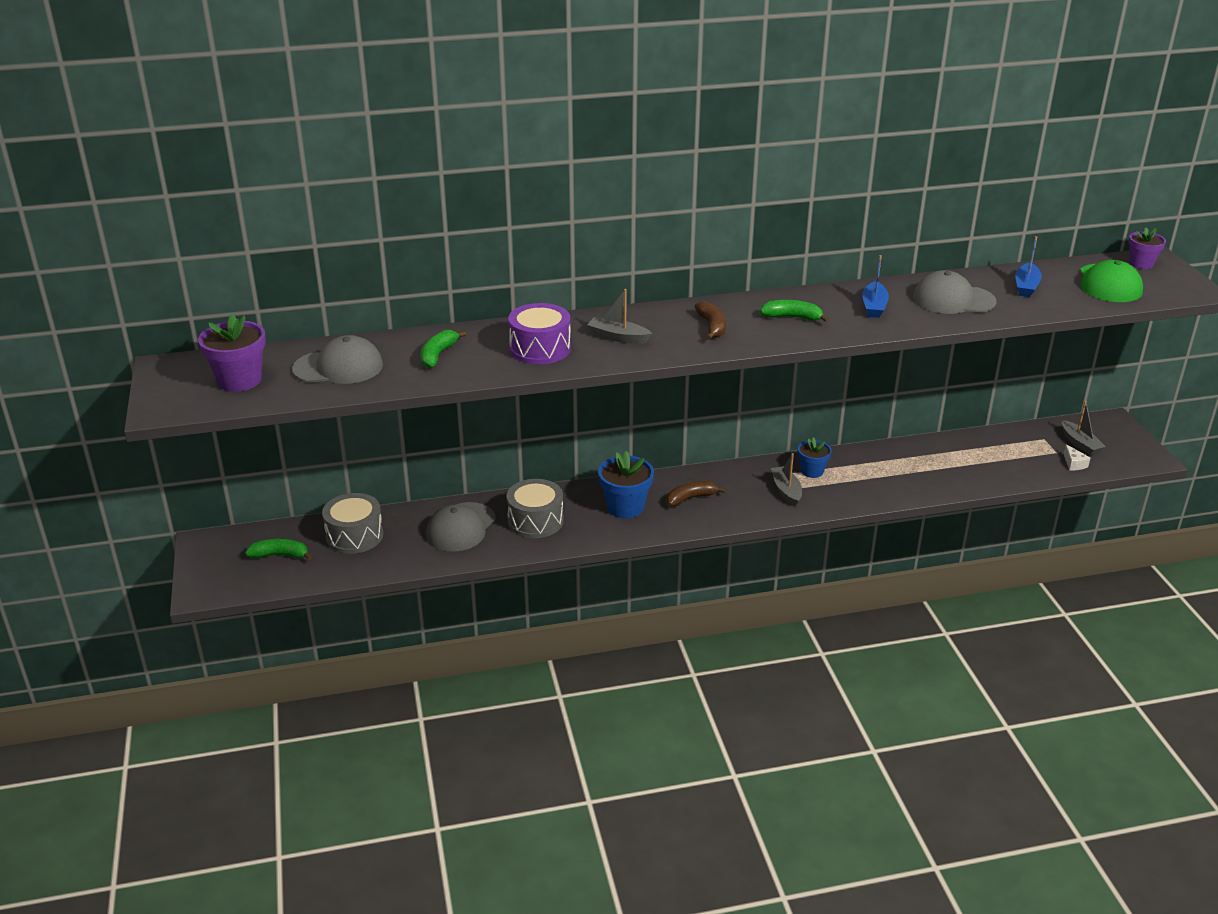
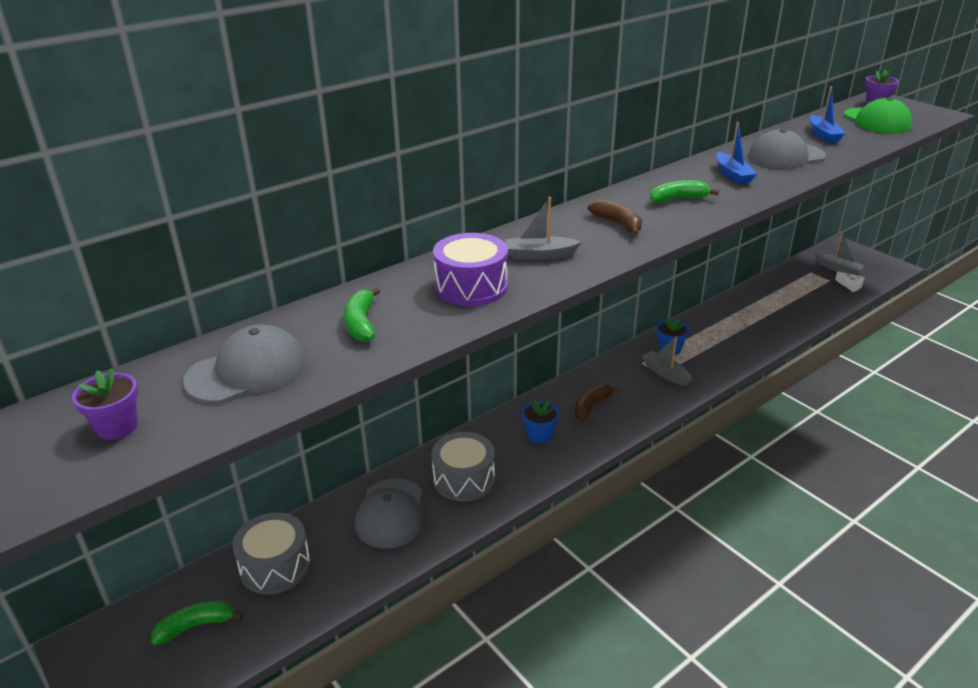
camera: 25 degrees left, 0 degrees up
(239, 380) = (117, 427): purple flower pot -> purple flower pot, size x0.63
(625, 507) = (539, 435): blue flower pot -> blue flower pot, size x0.63

